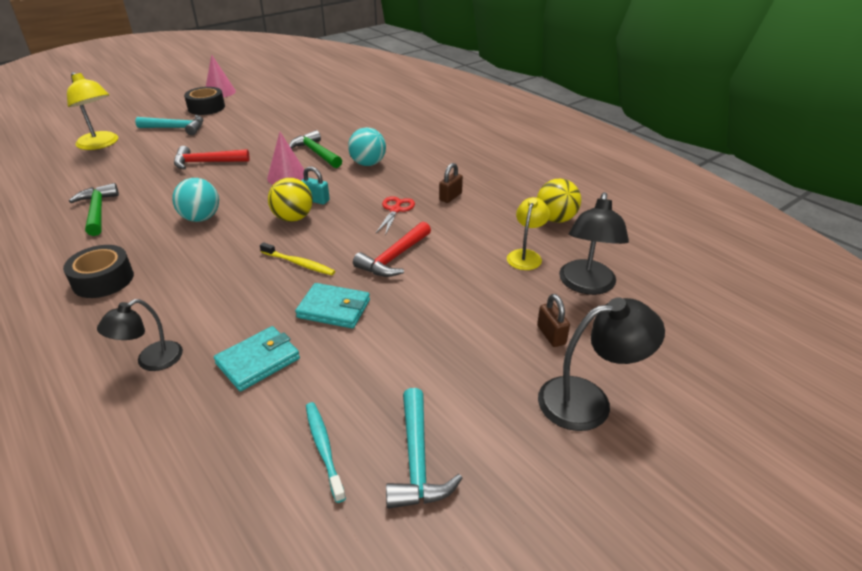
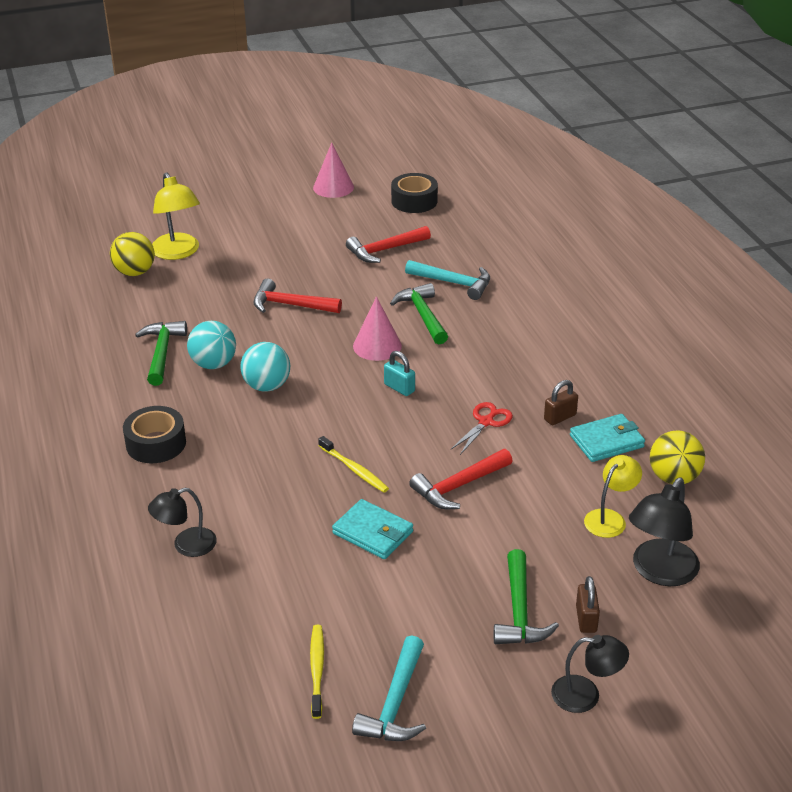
camera: 20 degrees right, 0 degrees up
(176, 128) = (267, 242): turquoise hammer -> turquoise hammer (453, 283)
(206, 107) = (310, 212): black tape -> black tape (414, 201)
(258, 361) = (282, 571): turquoise wallet -> turquoise wallet (606, 441)
(272, 120) = (385, 250): none -> red hammer
(293, 218) = (366, 408): yellow ball -> yellow ball (135, 272)
(324, 448) = (317, 670): turquoise toothbrush -> yellow toothbrush
(368, 164) = (480, 345): turquoise ball -> turquoise ball (213, 364)
(492, 342) = (519, 611): none -> green hammer
(588, 400) = (586, 695): black lamp -> black lamp, size x0.65

